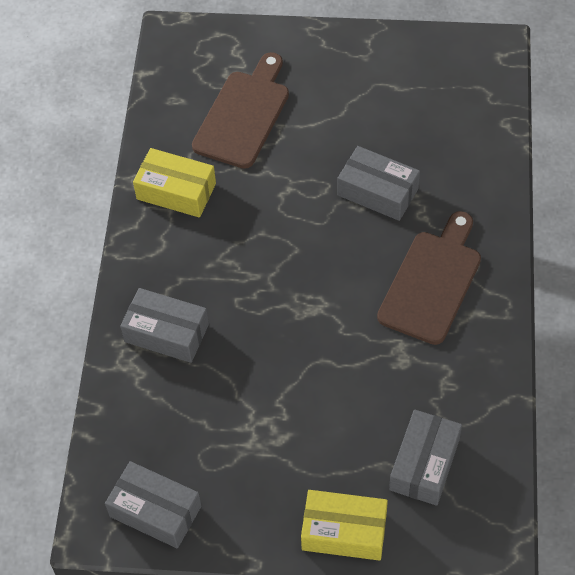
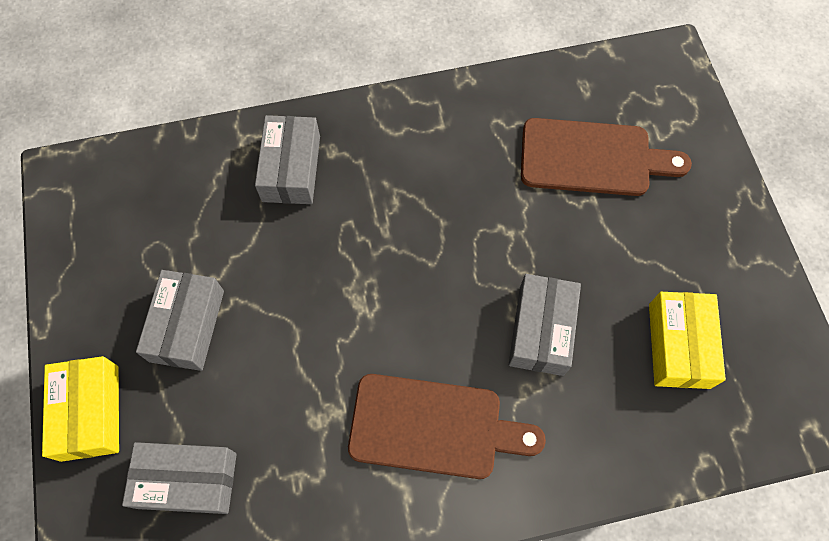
camera: 70 degrees right, 10 degrees up
(155, 511) = (87, 221): grey box -> grey box (187, 325)
(176, 191) = (467, 124): yellow box -> yellow box (679, 345)

